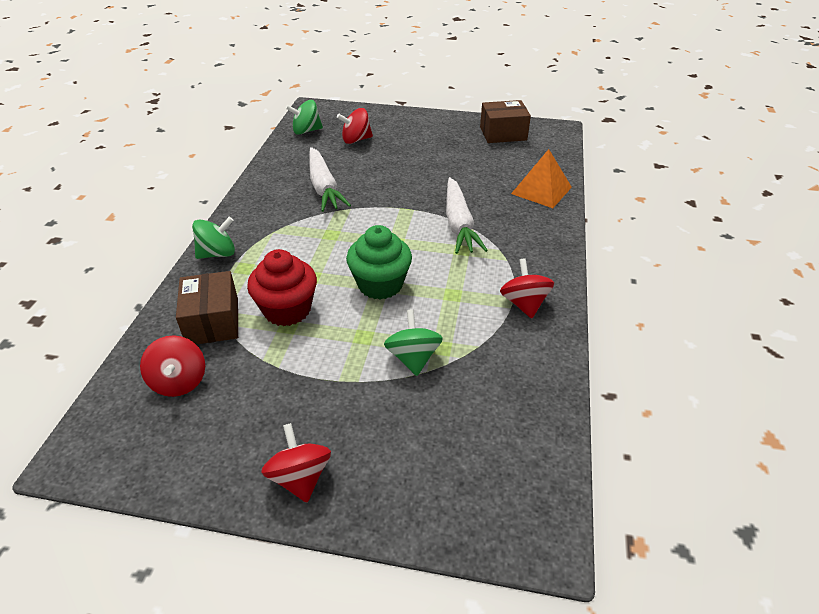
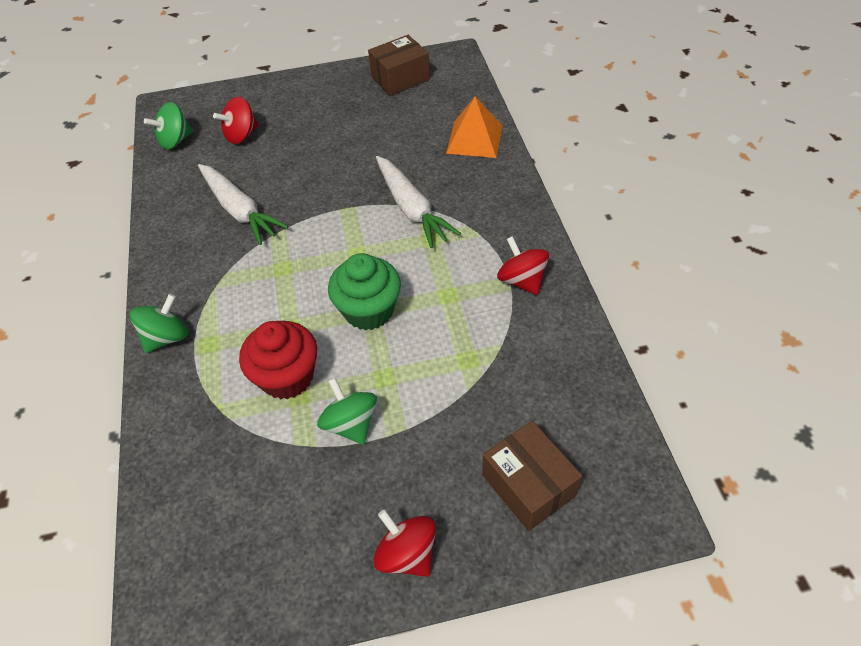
camera: 20 degrees left, 10 degrees up
(179, 381) = (220, 505): red spinning top -> none
(213, 321) = (213, 422): brown box -> brown box (528, 485)
(413, 358) = (446, 381): green spinning top -> green spinning top (351, 424)

